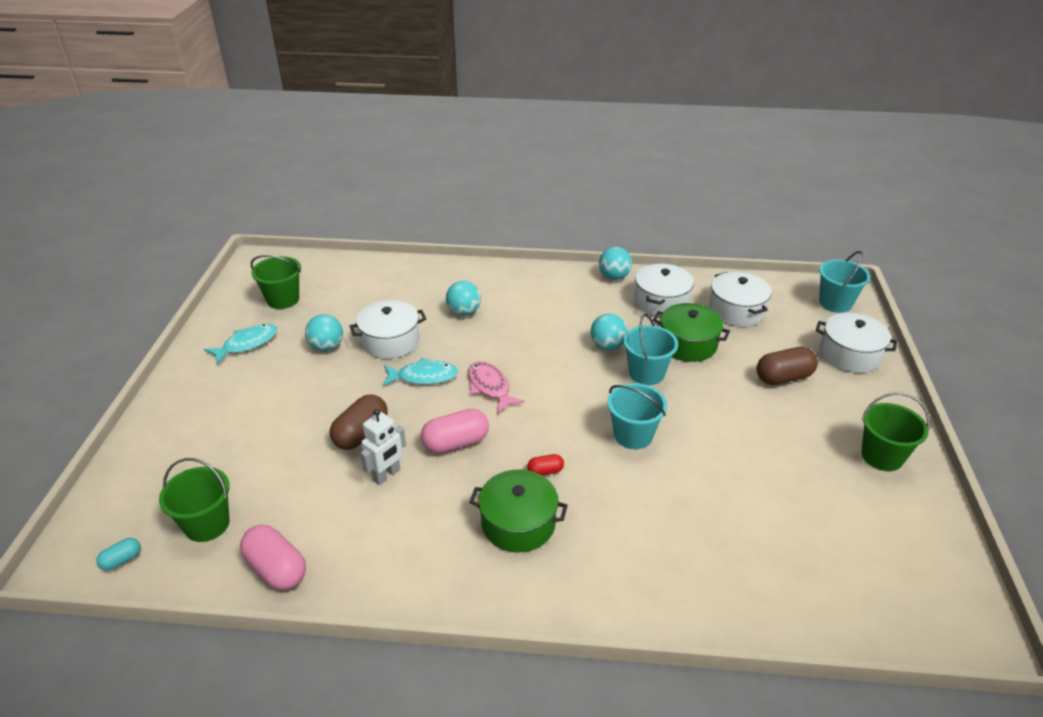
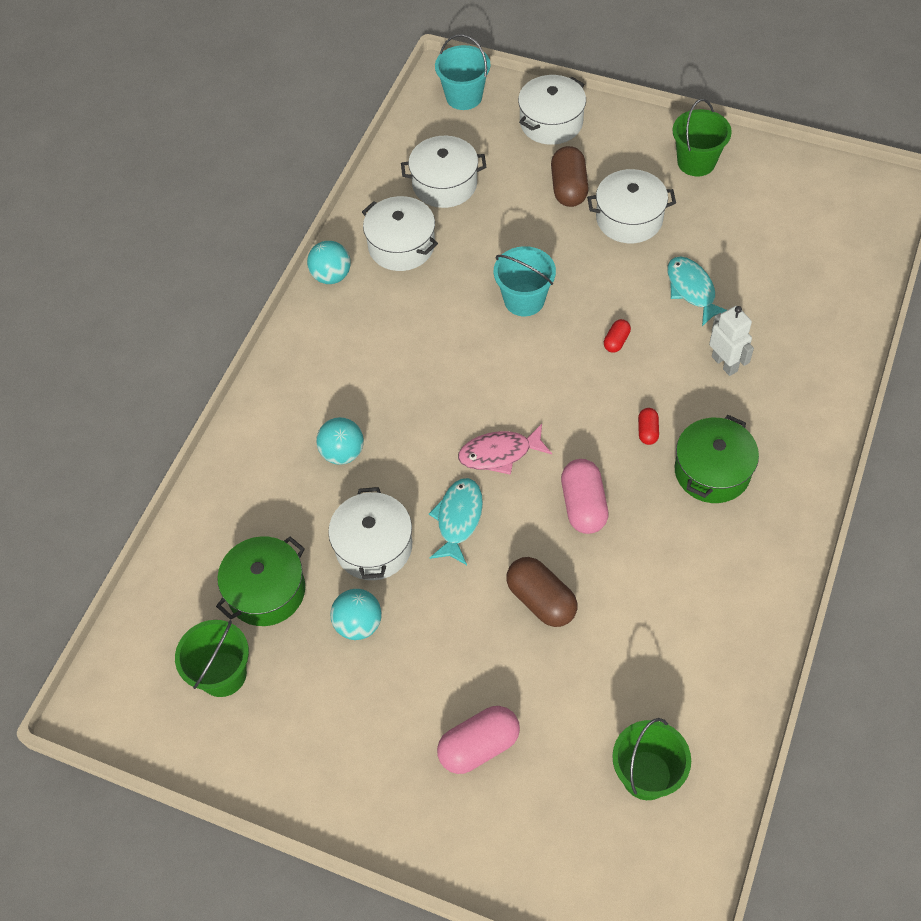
camera: 70 degrees left, 20 degrees up
(122, 560) = (680, 868): turquoise capsule -> none
(247, 344) = (315, 726): turquoise fish -> turquoise fish (692, 290)
(276, 569) = (725, 702): pink capsule -> pink capsule (479, 746)
(386, 475) = (615, 581): white robot -> white robot (724, 363)
(607, 346) = (465, 321): turquoise ball -> none
(633, 435) = (616, 341): turquoise bucket -> red capsule
(687, 344) = (487, 247): green pot -> green pot (266, 591)
(776, 421) = (629, 218): none -> white pot

